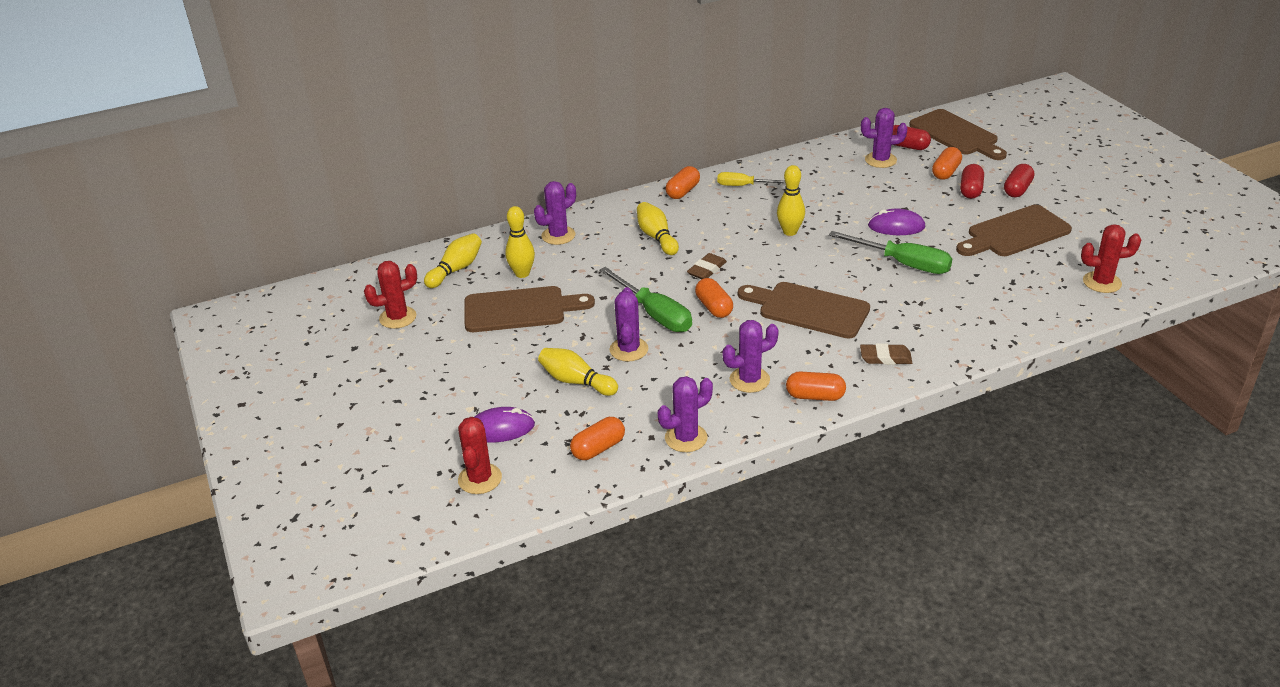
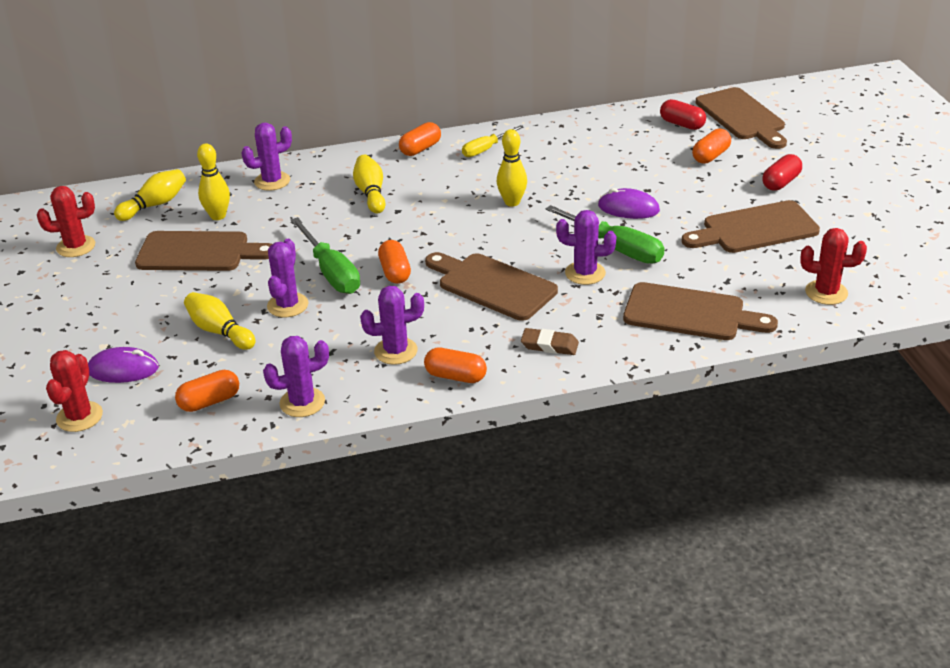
camera: 10 degrees right, 0 degrees up
(706, 270) = (406, 232): brown eraser -> none
(743, 186) = (486, 149): yellow screwdriver -> yellow screwdriver turned 60 degrees counterclockwise
(880, 160) = (646, 136): purple cactus -> purple cactus (585, 273)
(970, 190) = (729, 178): red capsule -> none
(995, 314) = (690, 313): none -> brown cutting board

